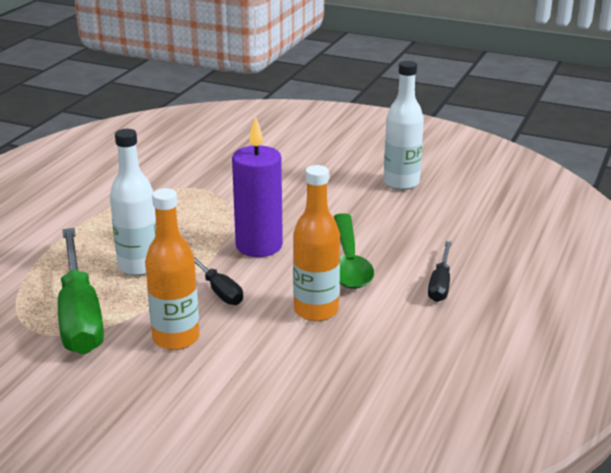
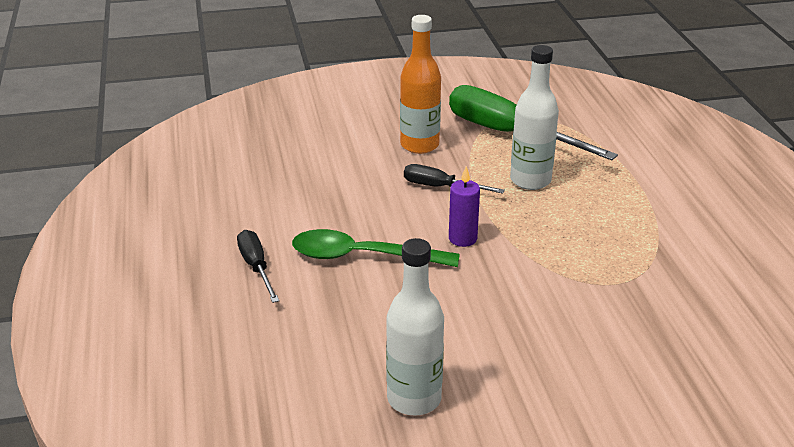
camera: 145 degrees right, 5 degrees up
(259, 246) = (462, 239): purple candle -> purple candle, size x0.55
(316, 310) = (343, 201): orange bottle -> none
(349, 261) = (362, 256): green spoon -> green spoon turned 45 degrees counterclockwise

